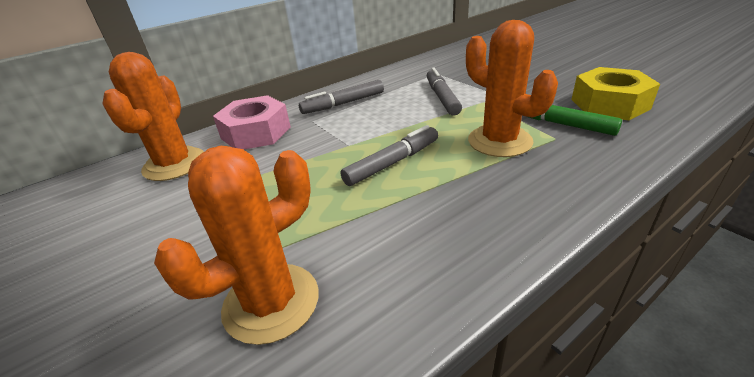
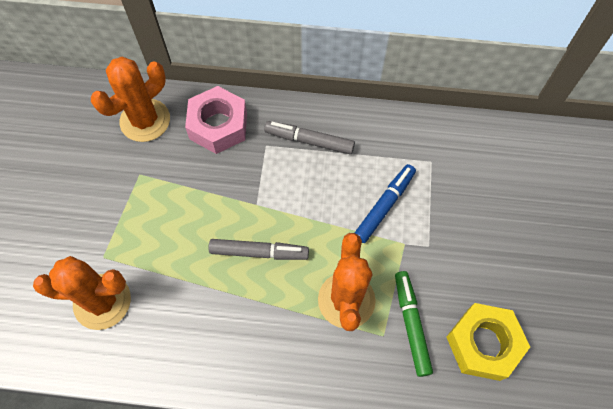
camera: 40 degrees right, 30 degrees up
(442, 97) = (384, 206): grey marker -> blue marker

